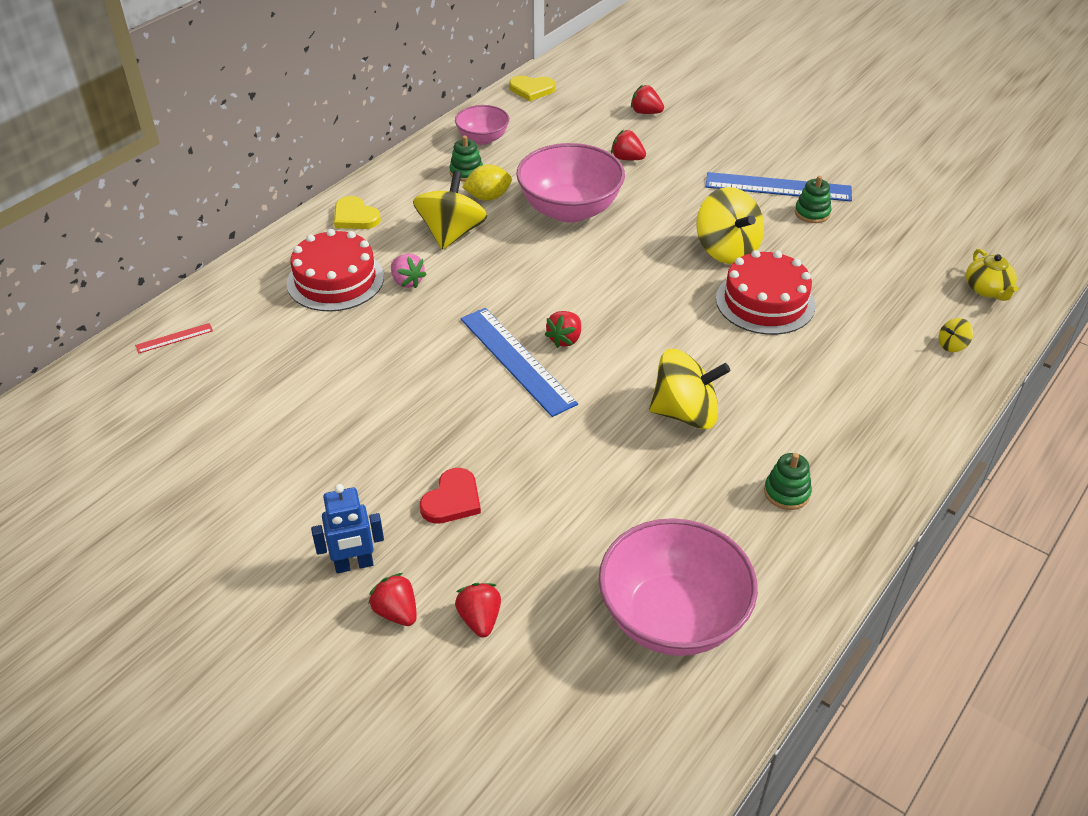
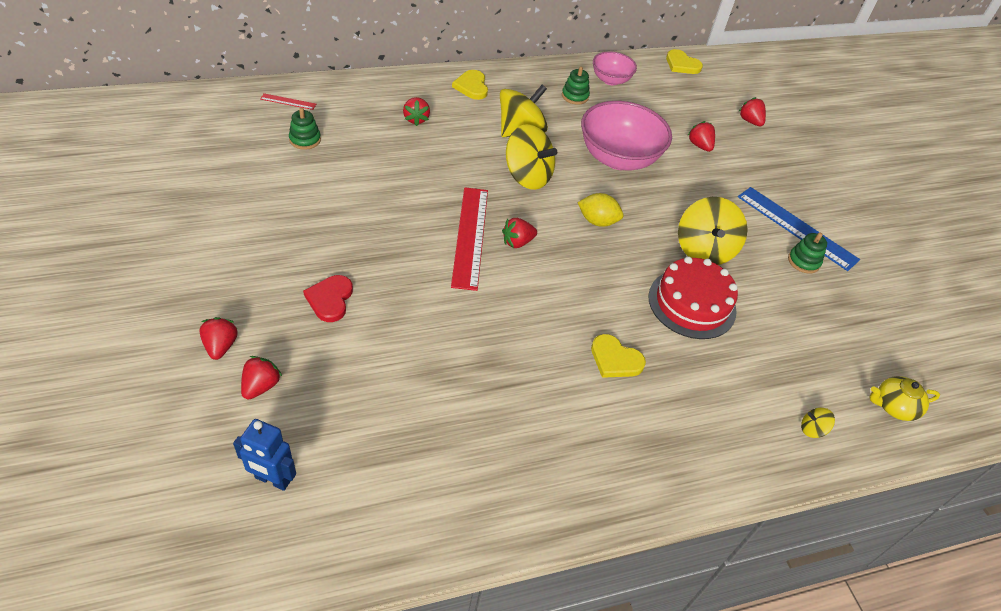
camera: 30 degrees right, 5 degrees up
(335, 280) = (416, 119): red cake -> red strawberry
(354, 565) = (231, 300): blue robot -> blue robot (272, 480)
(407, 281) = (458, 145): pink strawberry -> none
(452, 500) = (330, 299): red heart -> red heart turned 120 degrees clockwise
(488, 197) = (571, 120): yellow lemon -> yellow lemon (597, 221)
(516, 360) = (470, 236): blue ruler -> red ruler
(672, 617) = (377, 475): pink bowl -> none
(685, 413) = (543, 344): yellow spinning top -> yellow spinning top (527, 176)
(755, 388) = (615, 359): none -> yellow heart
(786, 492) = (553, 448): green stacking toy -> green stacking toy (305, 140)
(987, 290) = (894, 406): yellow teapot -> yellow teapot turned 60 degrees clockwise

